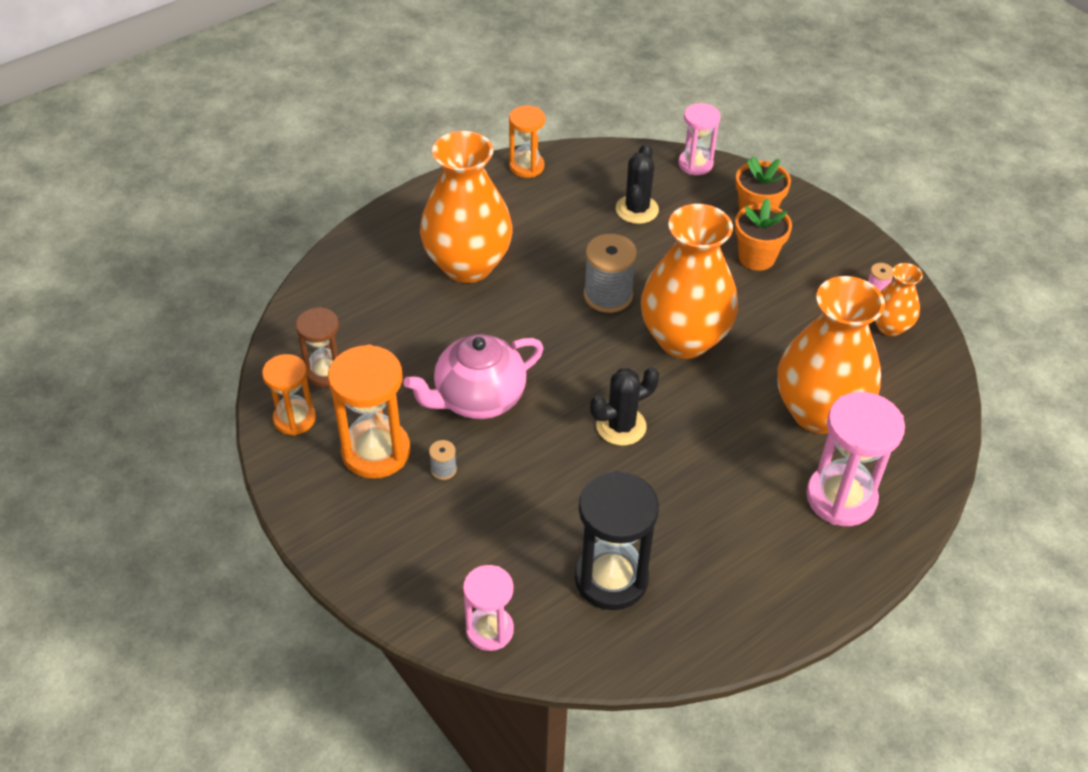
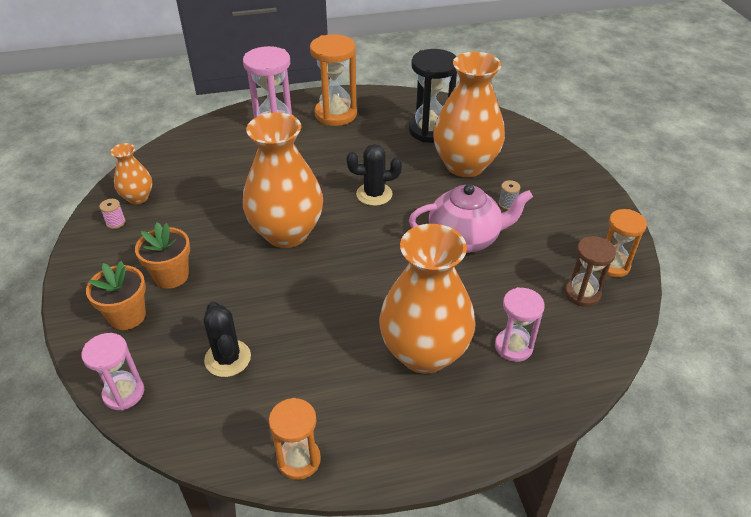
camera: 155 degrees left, 5 degrees down
(376, 451) = (552, 227): orange hourglass -> orange hourglass (335, 114)
(489, 630) = (508, 129): pink hourglass -> pink hourglass (513, 347)
(608, 295) = (318, 283): grey spool -> none
(637, 209) = (227, 358): black cactus -> black cactus turned 60 degrees counterclockwise
(818, 412) = (242, 166): orange vase -> orange vase (465, 165)

